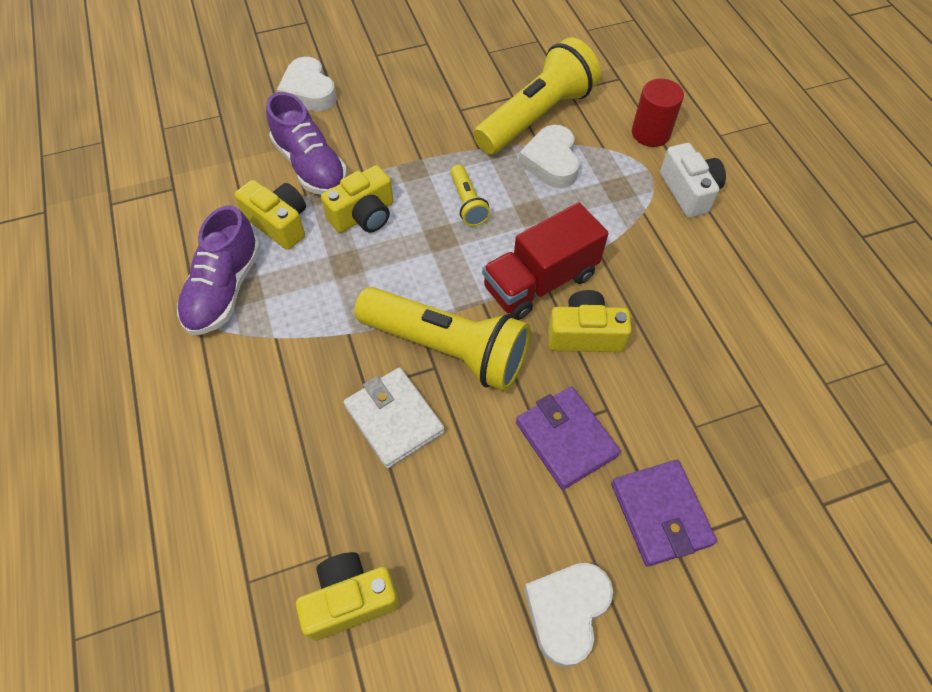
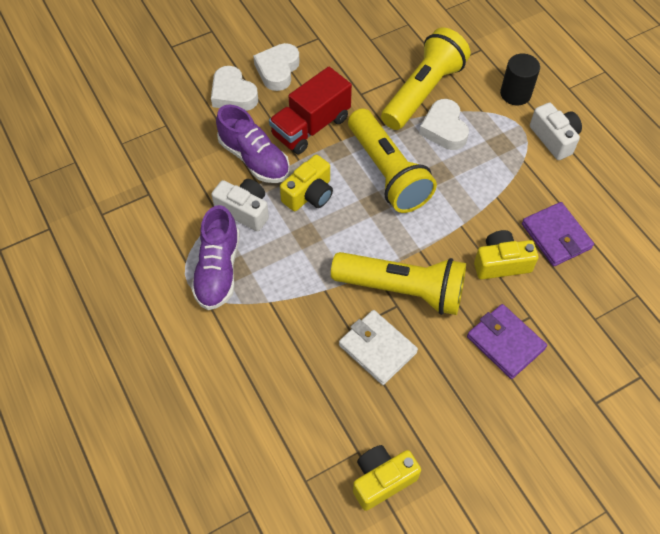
camera: 10 degrees left, 0 degrees up
(279, 223) = (244, 210): yellow camera -> white camera
(468, 203) = (388, 172): yellow flashlight -> yellow flashlight, size x2.15
(540, 281) = (458, 227): red truck -> red truck (311, 126)
(566, 612) = (533, 461): white heart -> white heart (277, 70)
(650, 133) = (515, 94): red cylinder -> black cylinder
(660, 514) = (583, 384): purple wallet -> purple wallet (556, 236)

